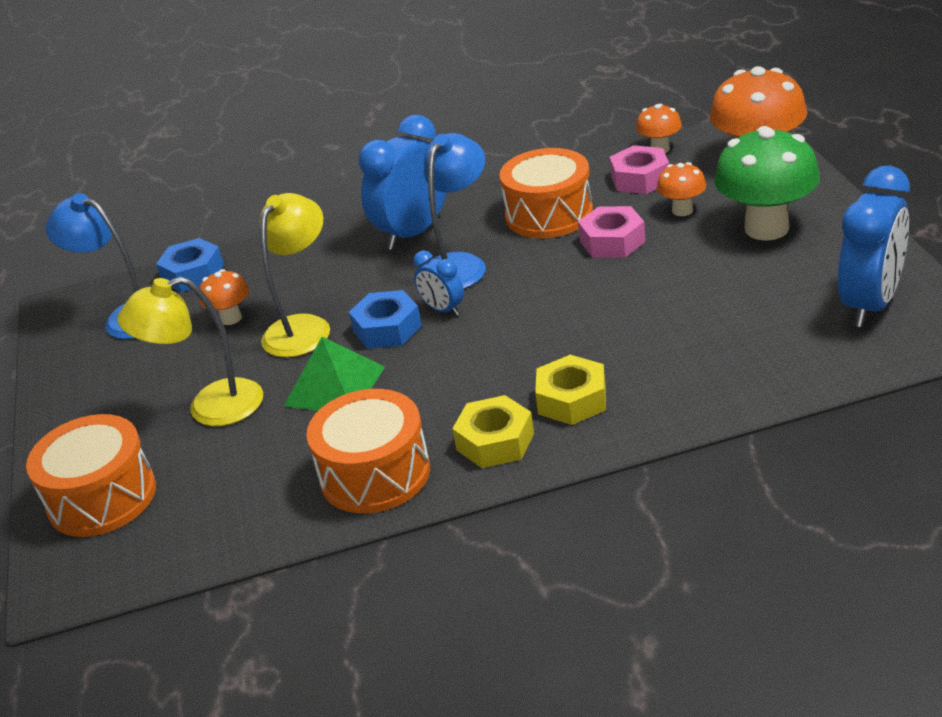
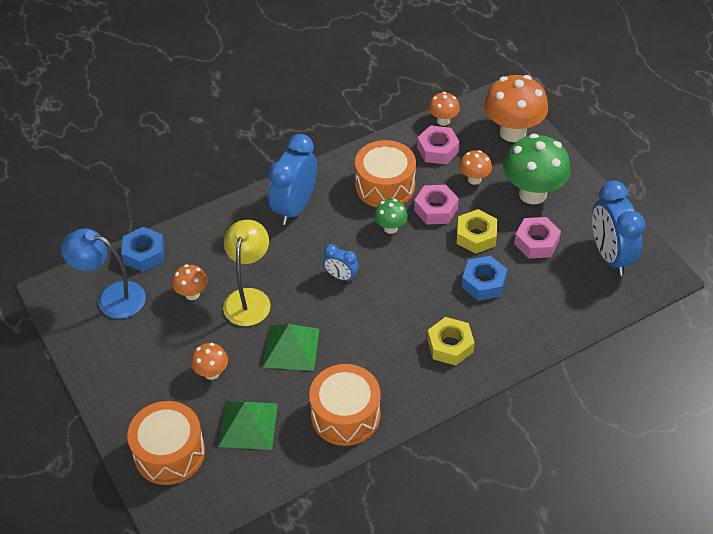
camera: 20 degrees left, 15 degrees up
(210, 407) = (212, 373): yellow lamp -> orange mushroom
(228, 473) = (248, 425): none -> green pyramid
(387, 329) = (308, 296): blue nut -> blue nut (483, 283)
(459, 265) = (338, 235): blue lamp -> none
(495, 441) = (413, 383): yellow nut -> yellow nut (476, 236)
(537, 259) = (390, 228): none -> green mushroom
(754, 284) = (536, 242): none -> pink nut
(871, 304) = (610, 256): blue clock -> blue clock turned 150 degrees clockwise

